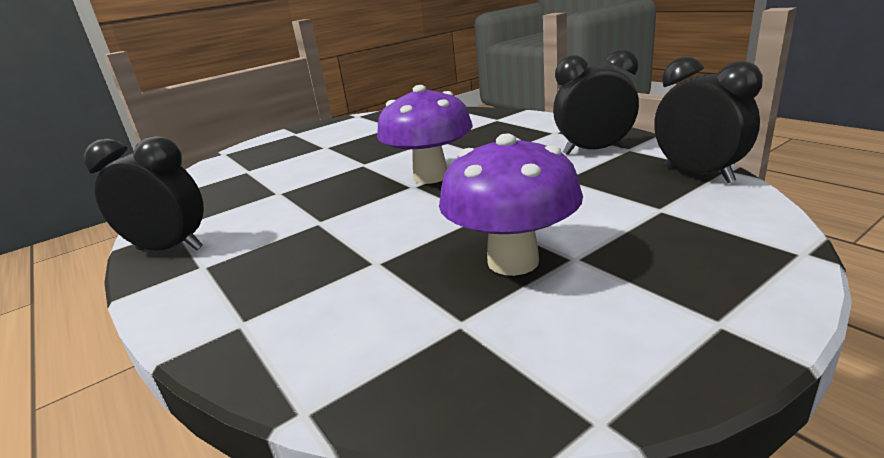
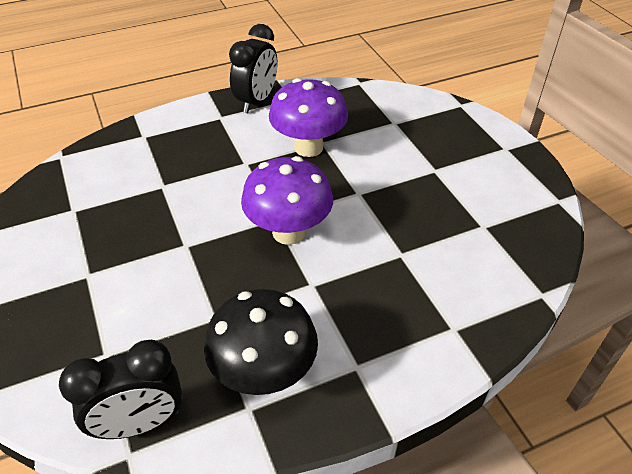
camera: 100 degrees right, 20 degrees up
(513, 261) = (109, 245): purple mushroom -> purple mushroom (308, 147)
(594, 151) = (264, 373): black clock -> black mushroom

